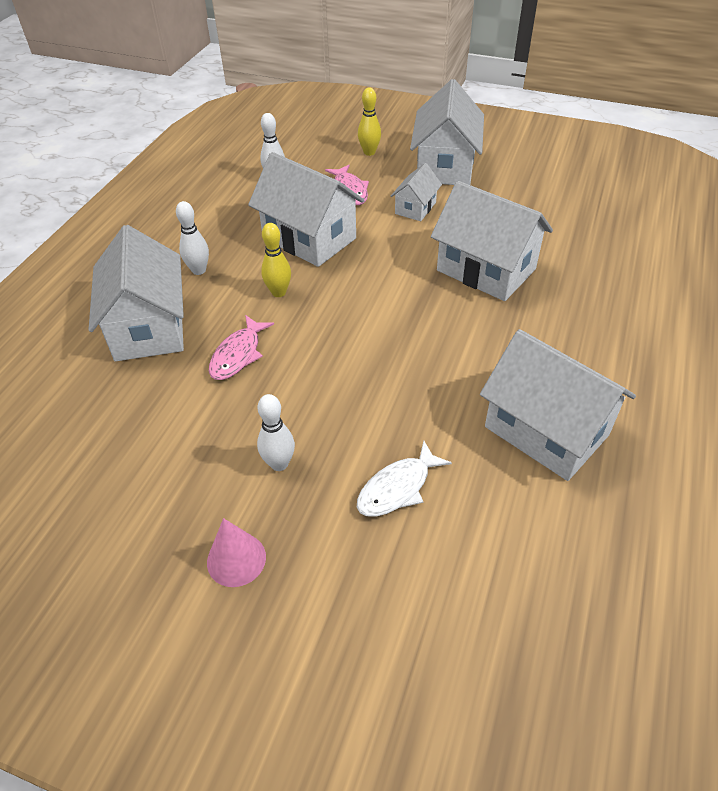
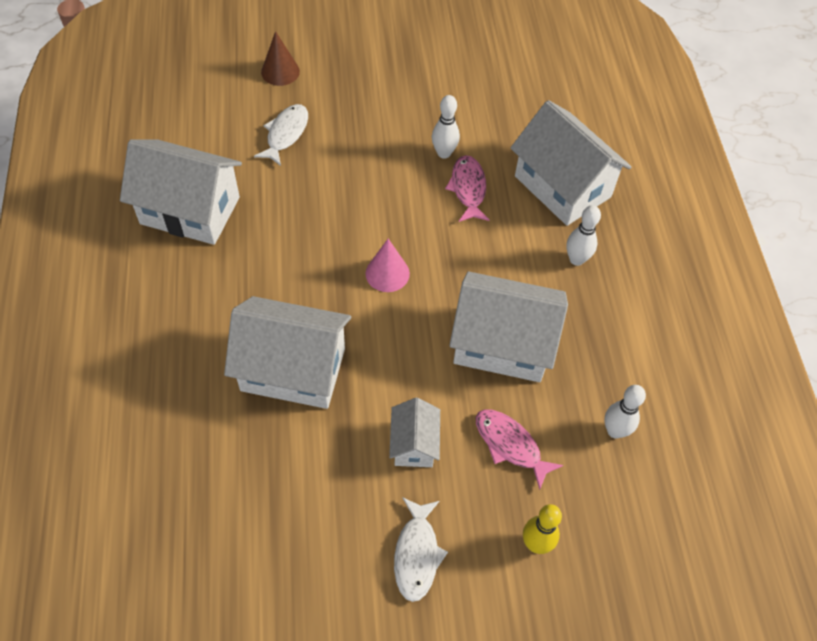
camera: 150 degrees right, 10 degrees up
(236, 559) = (364, 64): pink cone -> pink cone (387, 273)
(279, 292) = (482, 262): yellow bowling pin -> none
(279, 464) = (376, 122): white bowling pin -> white bowling pin (444, 153)
(360, 595) = (280, 71): none -> brown cone
(445, 166) = (417, 554): white house -> white fish

